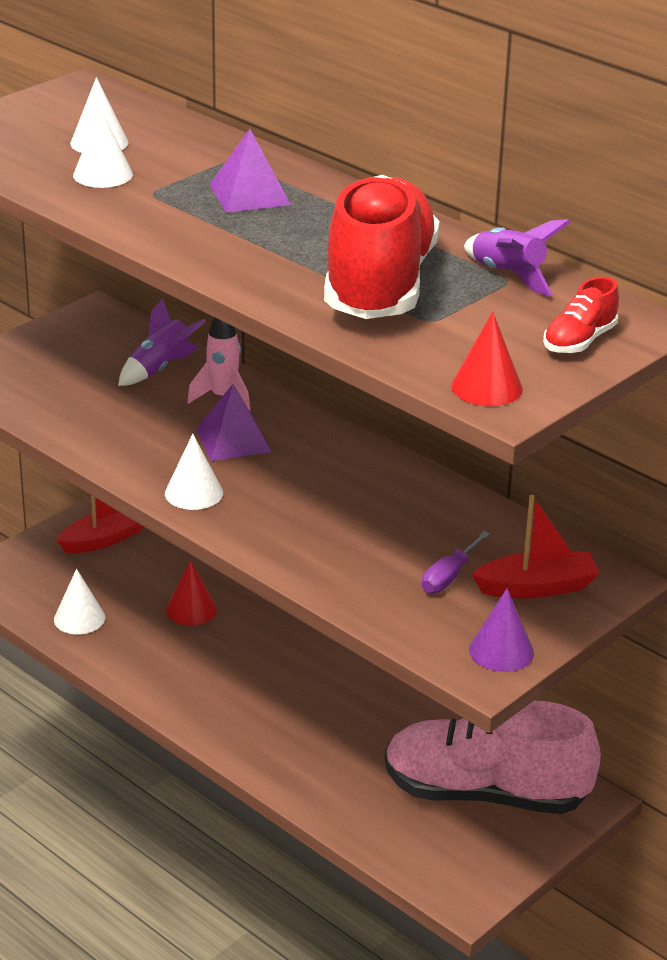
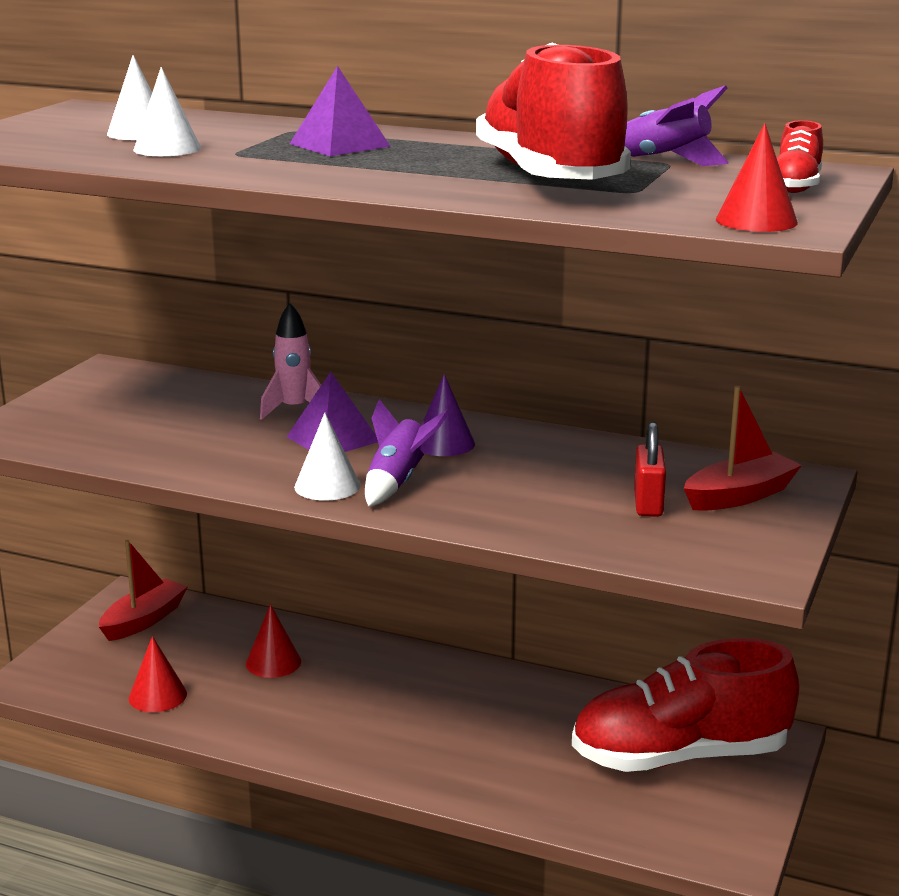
camera: 20 degrees left, 10 degrees down
(79, 618) = (157, 696): white cone -> red cone
(160, 368) = (210, 398): purple rocket -> purple rocket (397, 482)
(449, 576) = (648, 504): purple screwdriver -> red padlock
(485, 794) = (680, 756): pink shoe -> red shoe
(501, 651) = (759, 551): purple cone -> purple cone (444, 443)

